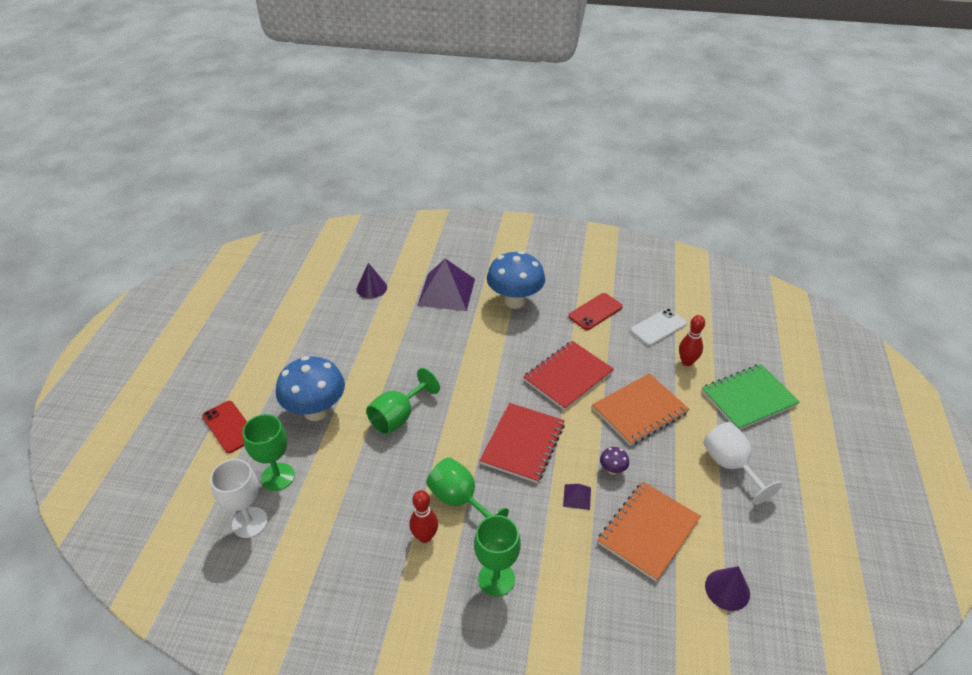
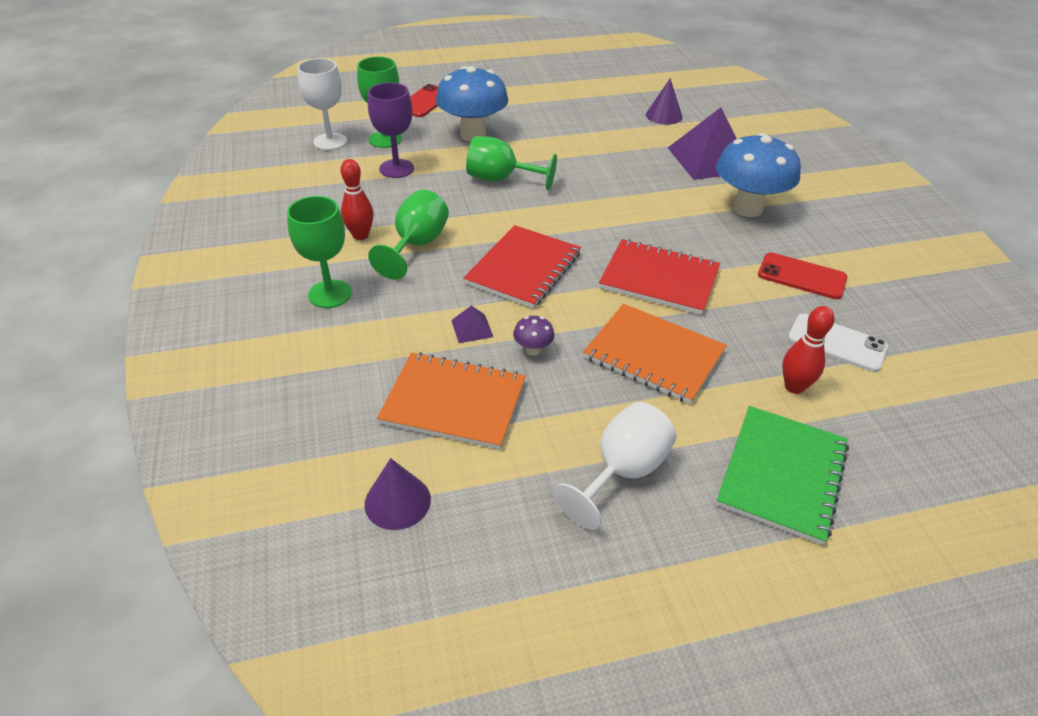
camera: 65 degrees right, 0 degrees up
(335, 482) = (396, 168): none -> purple goblet
(522, 443) = (523, 268): red notebook -> red notebook turned 60 degrees counterclockwise
(748, 398) = (782, 474): green notebook -> green notebook turned 75 degrees clockwise

